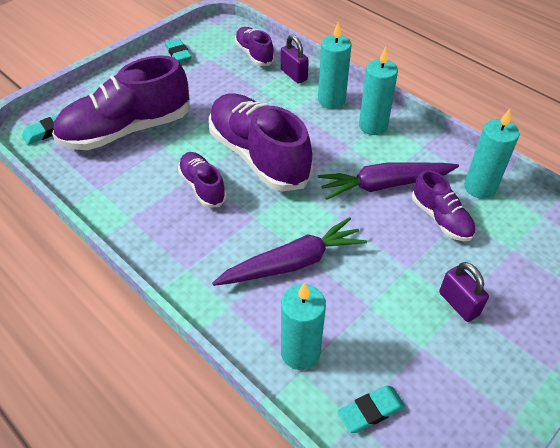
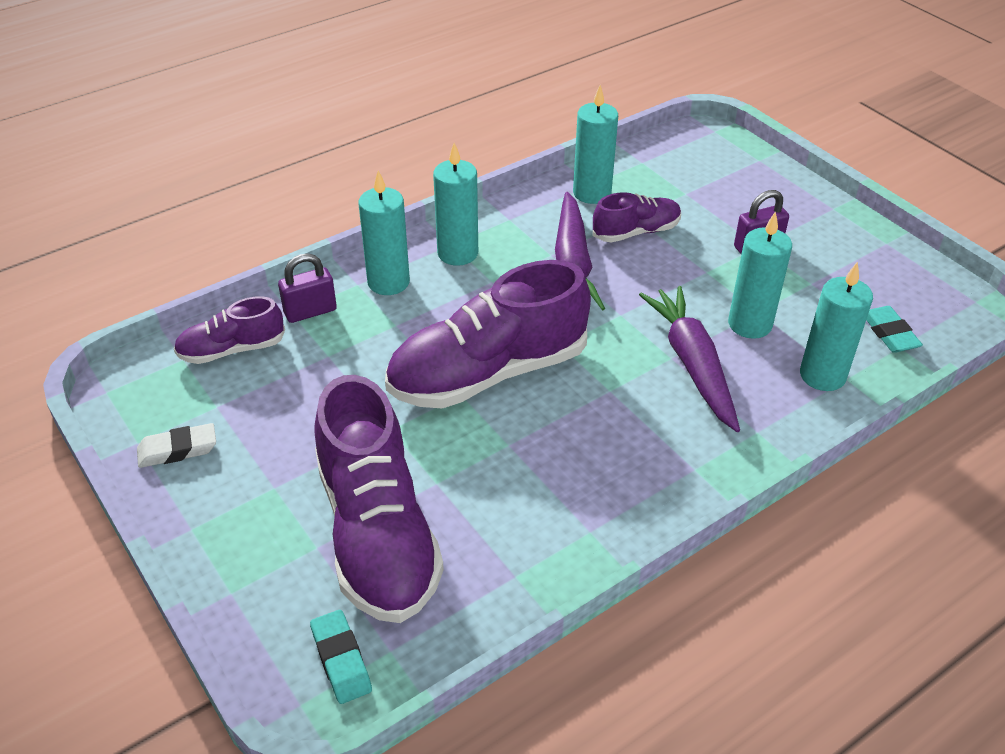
camera: 80 degrees left, 5 degrees down
(178, 53) = (178, 450): turquoise eraser -> white eraser
(202, 187) = (539, 440): purple shoe -> none
(350, 299) = (750, 324): none -> turquoise candle

